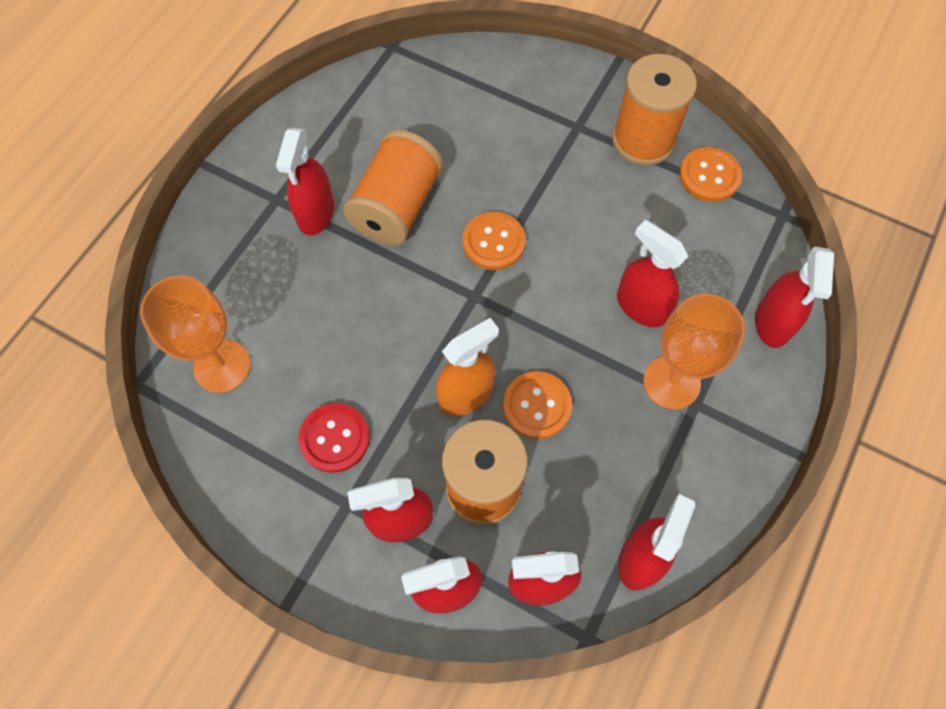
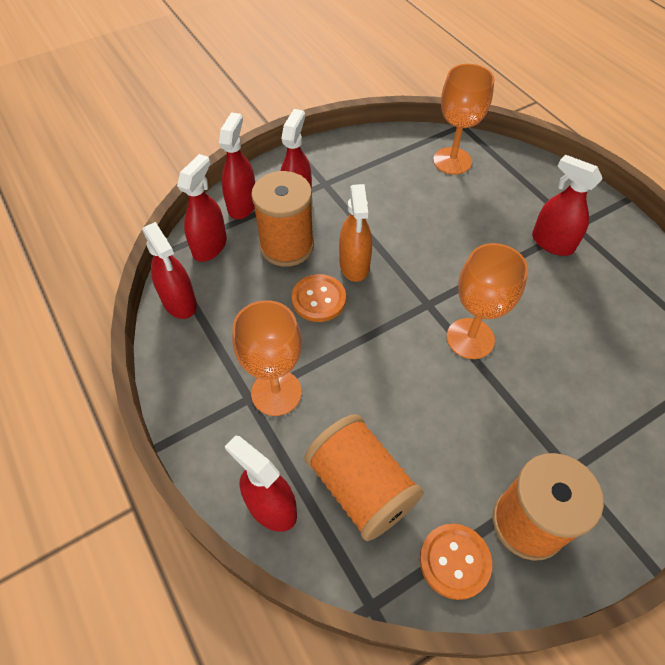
camera: 120 degrees right, 10 degrees down
(334, 438) = (369, 192): red button -> none
(397, 207) = (536, 291): orange spool -> orange spool (361, 487)
(493, 242) = (470, 338): orange button -> orange goblet
(641, 306) = (351, 410): red spray bottle -> none

